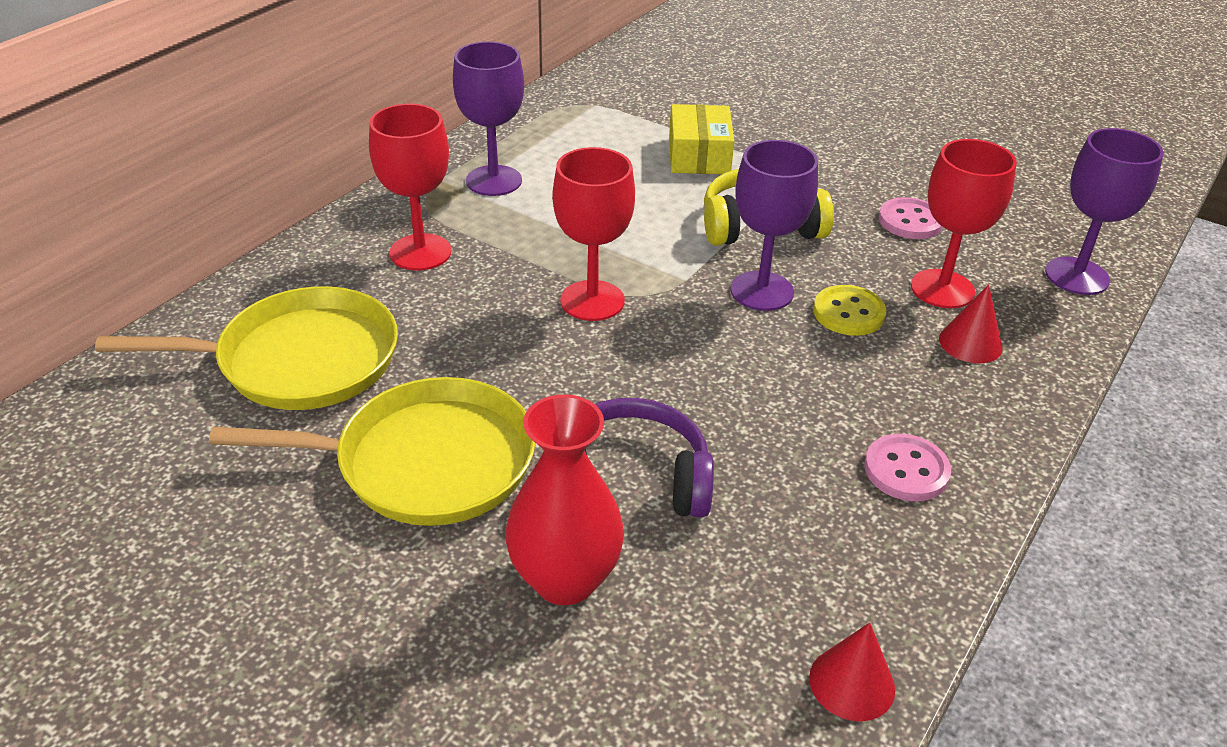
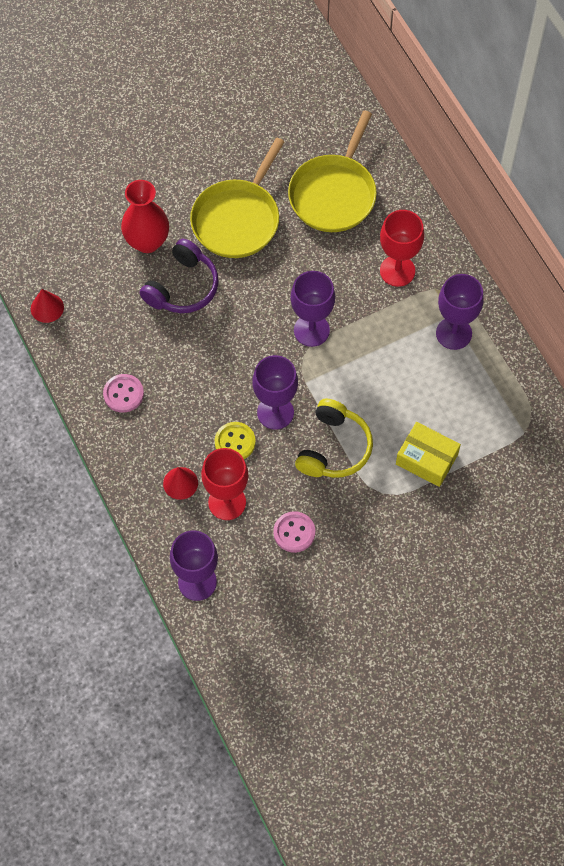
camera: 120 degrees right, 25 degrees up
(592, 301) = (311, 330): red goblet -> purple goblet

